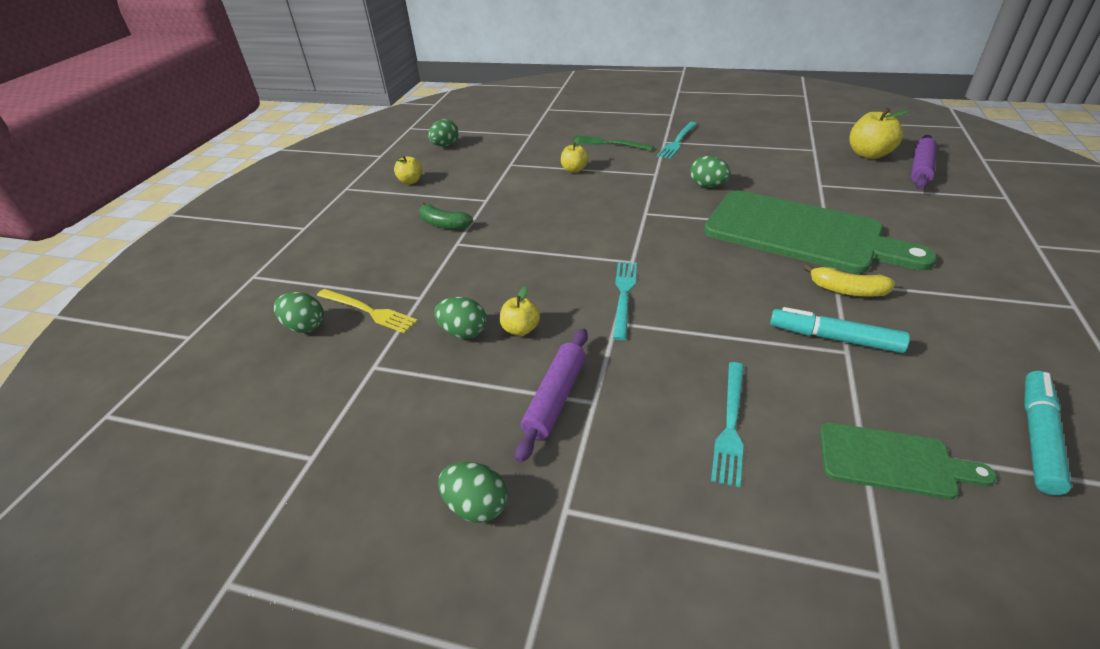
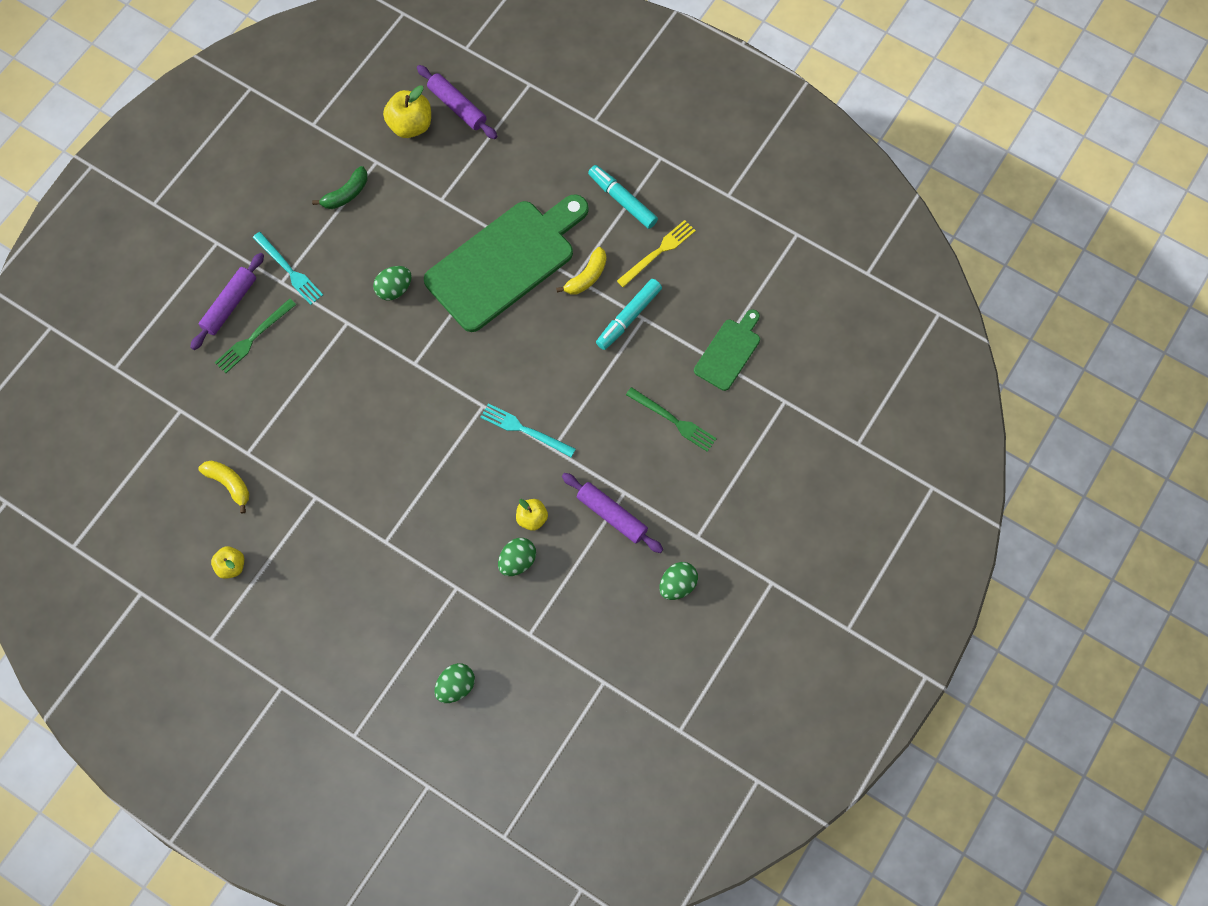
camera: 75 degrees left, 30 degrees up
(368, 311) = (457, 632): yellow fork -> yellow fork (658, 252)
(443, 224) = (344, 547): green banana -> green banana (346, 194)
(445, 145) = (155, 512): green egg -> none
(480, 164) = (229, 484): none -> yellow banana
(574, 169) = (296, 393): yellow apple -> none
(627, 129) = (230, 305): none -> purple rolling pin
(730, 424) = (673, 420): turquoise fork -> green fork
(1038, 437) = (741, 269): turquoise marker -> turquoise marker (622, 200)

